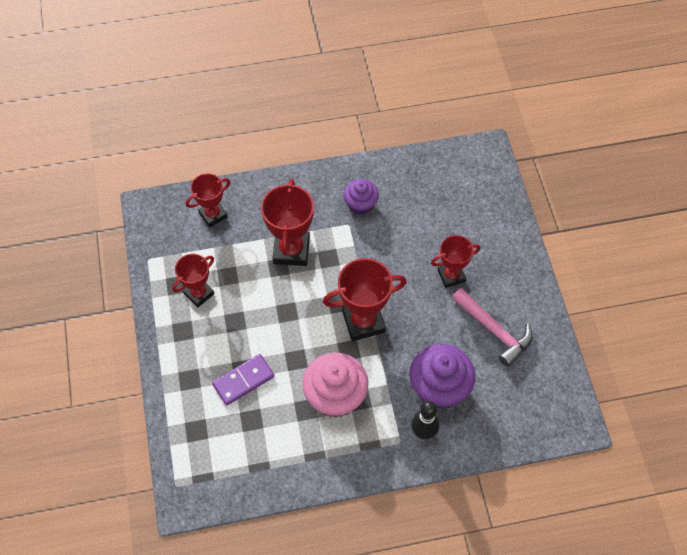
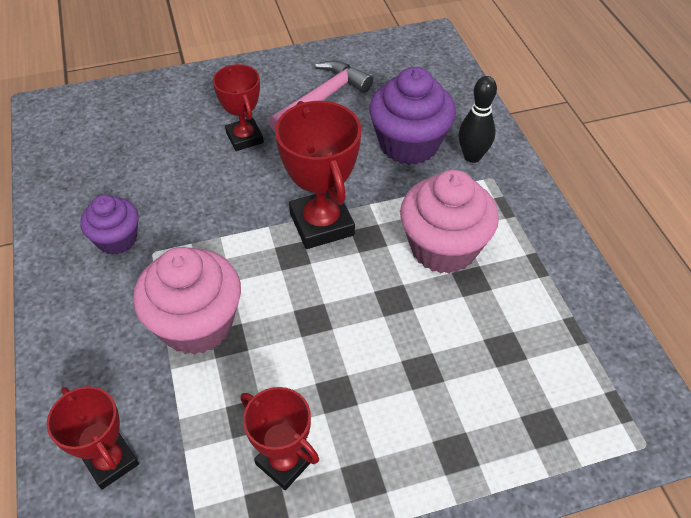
camera: 95 degrees left, 10 degrees down
(243, 381) = (442, 367): purple domino -> none
(291, 250) = (197, 324): red trophy -> pink cupcake

